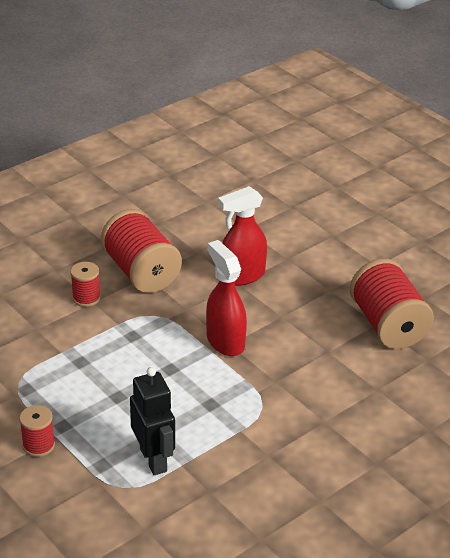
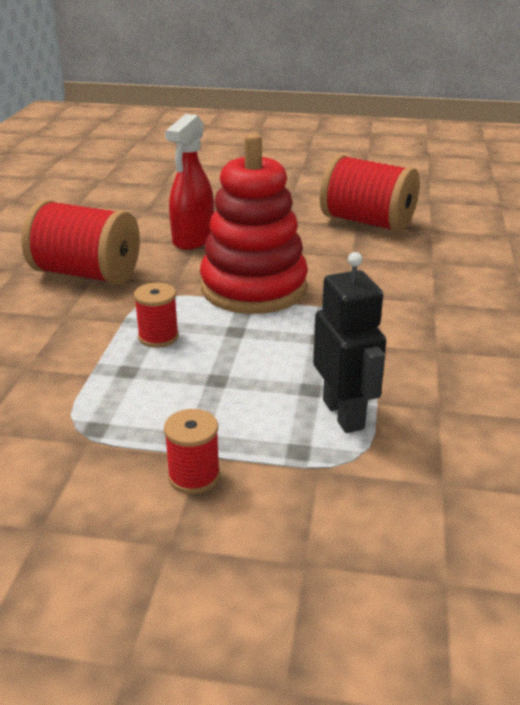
camera: 40 degrees left, 5 degrees down
(86, 298) = (53, 316): red spool -> red spool (158, 337)
(154, 460) = (344, 414): black robot -> black robot turned 45 degrees clockwise
(225, 341) = (254, 288): red spray bottle -> red stacking toy

